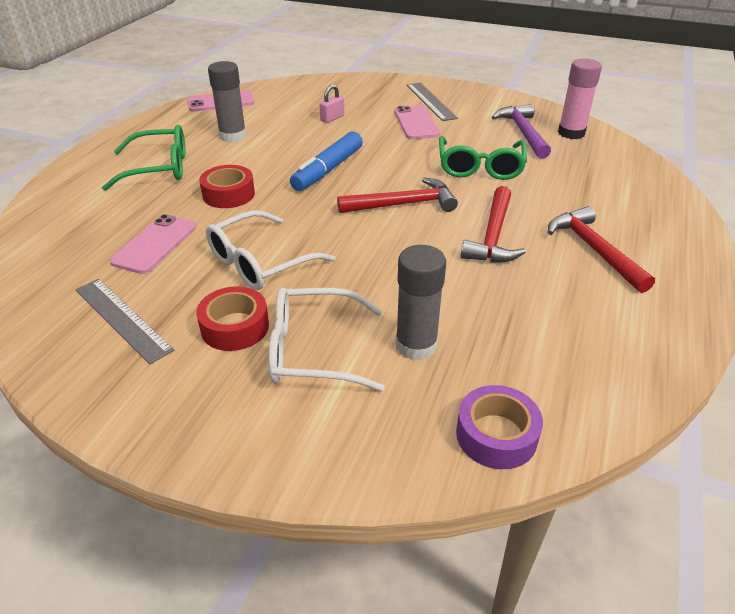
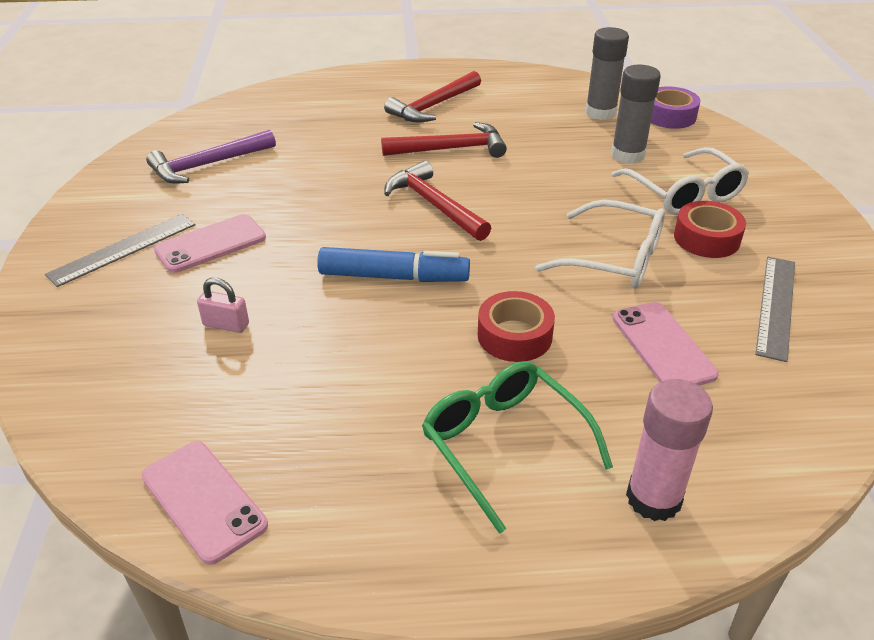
camera: 115 degrees left, 0 degrees up
(155, 244) = (662, 346): pink phone -> pink phone turned 75 degrees clockwise
(233, 136) = (346, 410): grey glue stick -> grey glue stick (600, 112)
(480, 167) = (317, 177): green glasses -> none
(571, 133) = (195, 137): pink glue stick -> pink glue stick (653, 498)

